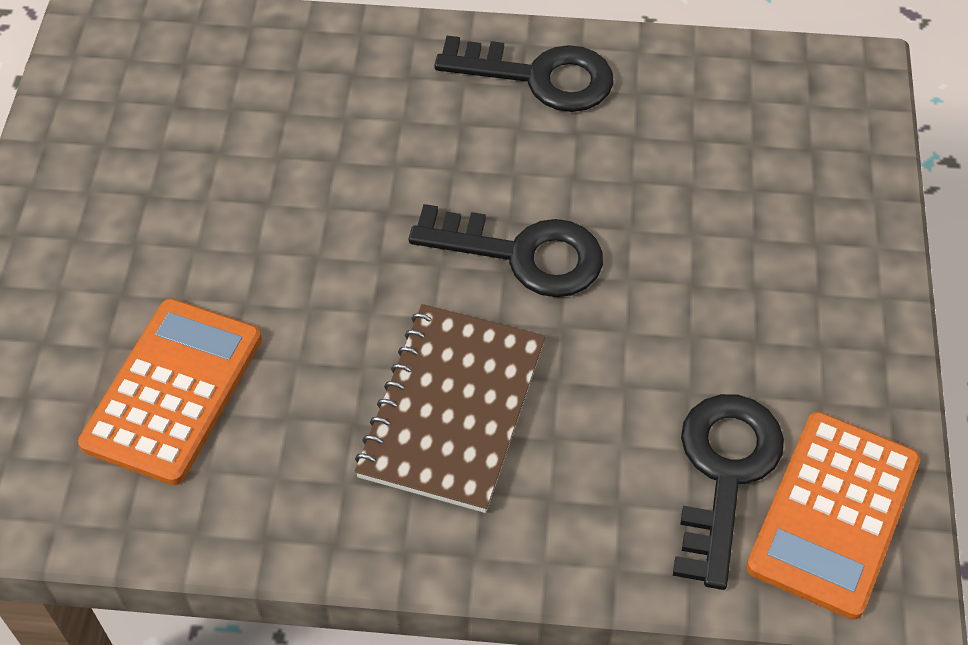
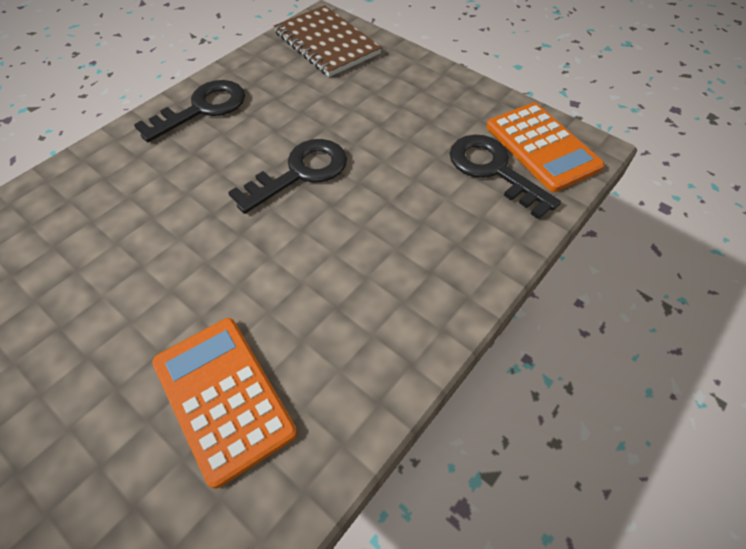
camera: 55 degrees left, 0 degrees up
(452, 409) = (368, 255): brown notebook -> brown notebook (326, 43)

